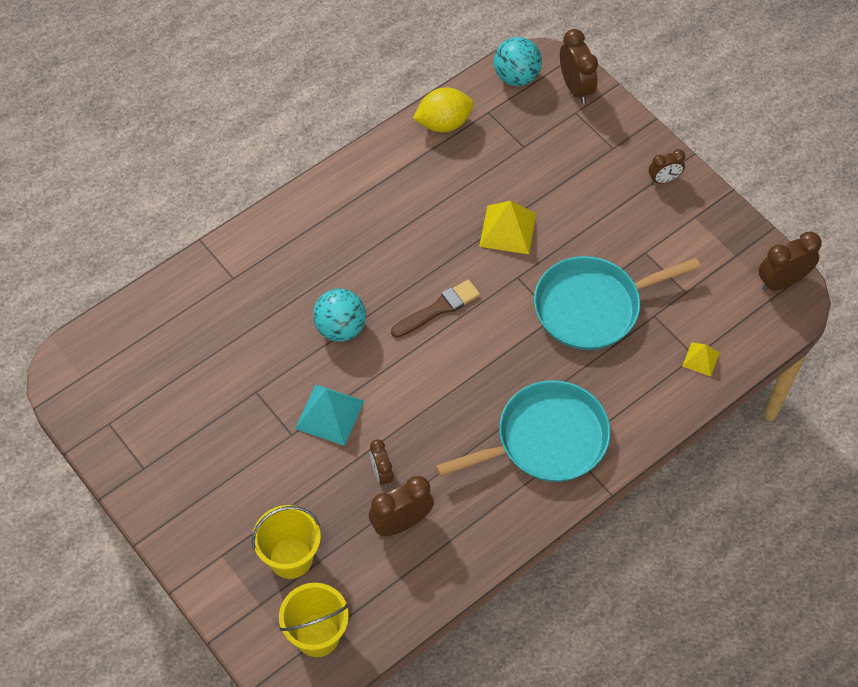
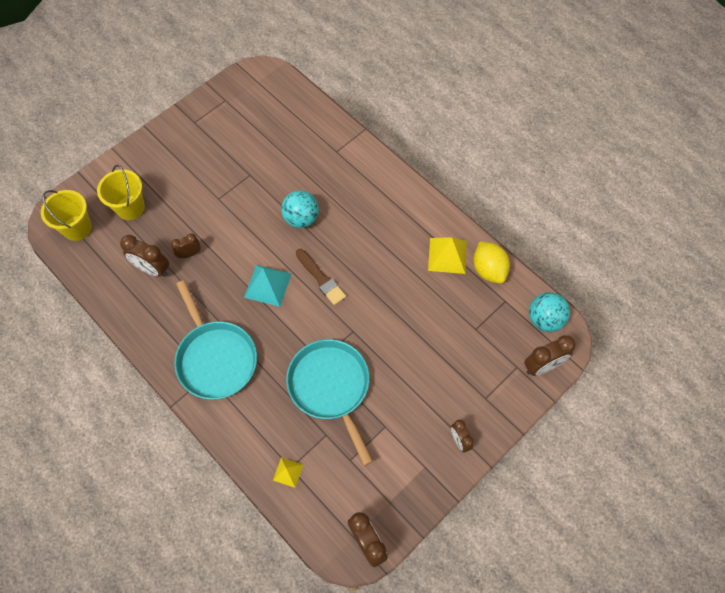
camera: 85 degrees right, 5 degrees up
(329, 414) = (233, 219): turquoise pyramid -> turquoise pyramid (267, 285)
(401, 523) = (152, 269): brown clock -> brown clock turned 150 degrees clockwise
(507, 229) = (395, 321): yellow pyramid -> yellow pyramid (447, 255)

